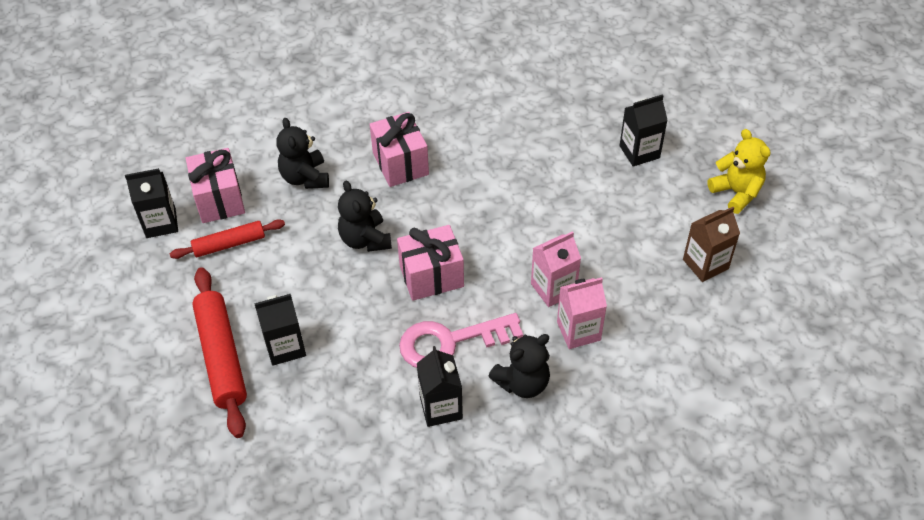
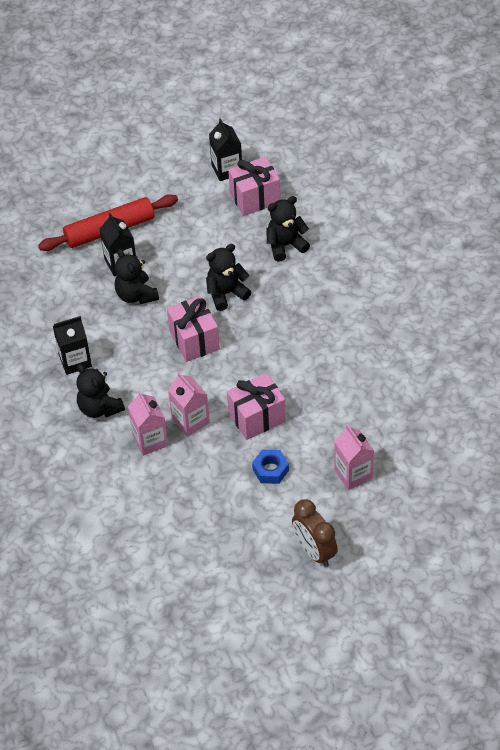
camera: 85 degrees right, 0 degrees up
(229, 244) = (211, 213): red rolling pin -> none
(344, 332) = (136, 295): none -> black teddy bear
(400, 163) = (311, 304): pink gift -> pink gift (257, 417)
(450, 342) = (133, 360): pink key -> none
(629, 220) = (270, 470): none -> blue nut
(639, 152) = (353, 474): black carton -> pink carton
(705, 264) = (228, 527): brown carton -> none
(736, 193) = (314, 551): yellow teddy bear -> brown clock

